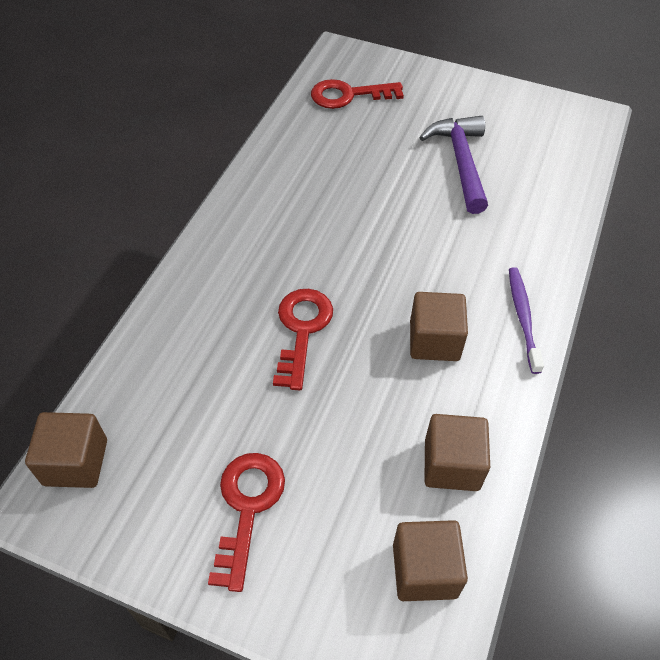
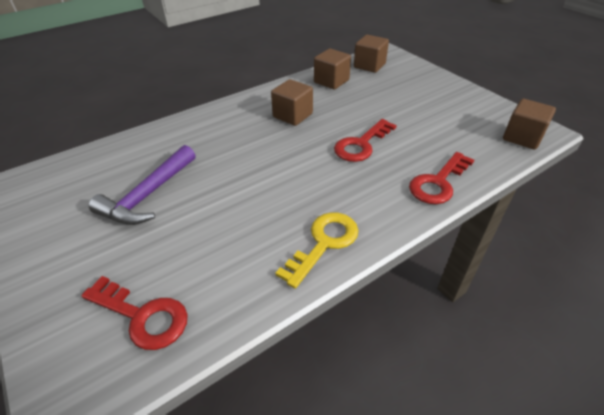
camera: 145 degrees left, 10 degrees down
(247, 507) = (433, 98): red key -> red key (438, 183)
(261, 192) = (324, 243): none -> yellow key
(523, 317) = (237, 108): purple toothbrush -> none

